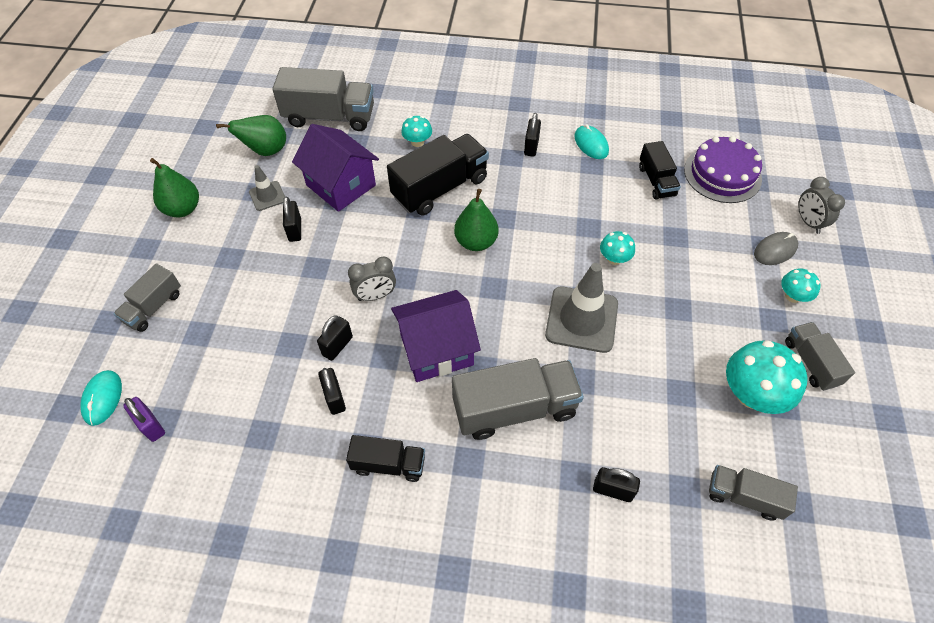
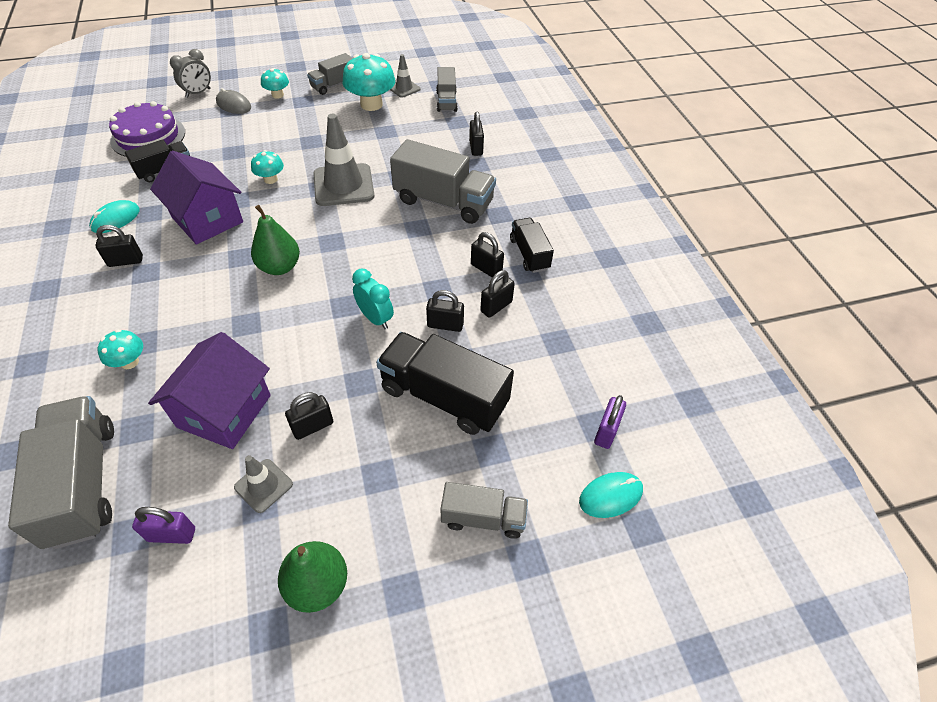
camera: 115 degrees left, 5 degrees down
(266, 151) = (172, 534): green pear -> purple padlock
(375, 295) = (375, 318): grey clock -> turquoise clock
(389, 410) = (486, 269): none -> black padlock
(436, 349) = (414, 258): purple house -> purple house (207, 220)
(440, 188) = (208, 316): black truck -> black truck (444, 396)
(515, 409) = (443, 202): grey truck -> grey truck turned 150 degrees clockwise
(790, 449) = (404, 88): none -> grey traffic cone

